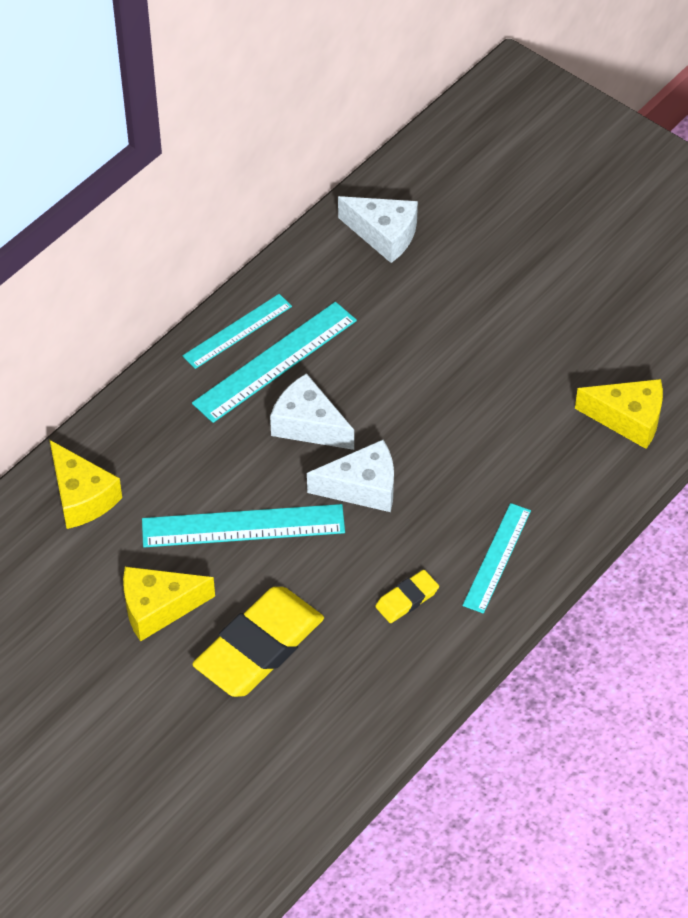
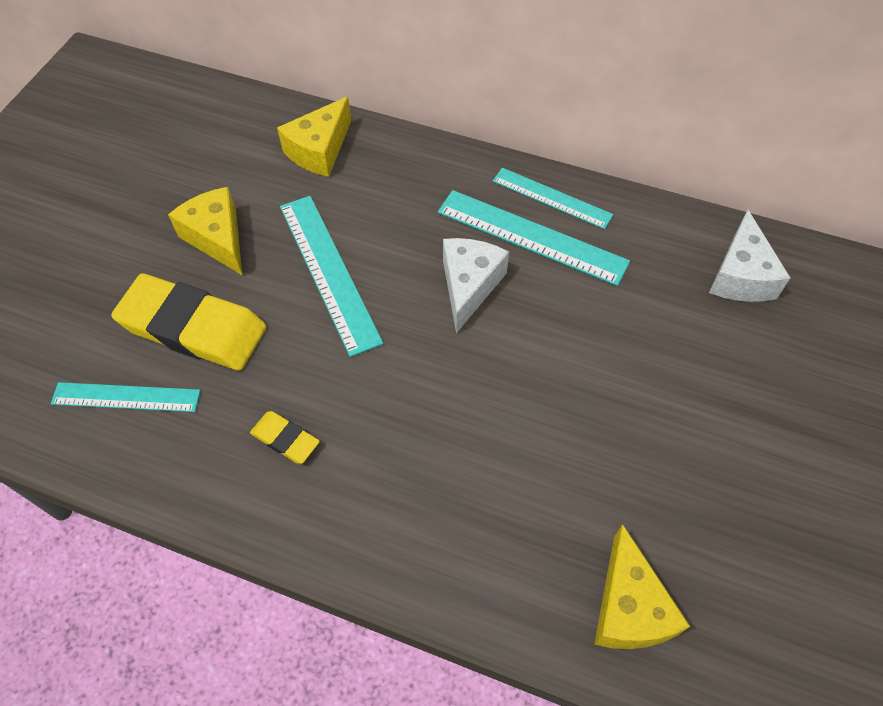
camera: 70 degrees right, 5 degrees up
(362, 487) = (412, 355): white cheese -> none
(497, 557) = (368, 514): turquoise ruler -> turquoise ruler (126, 397)

